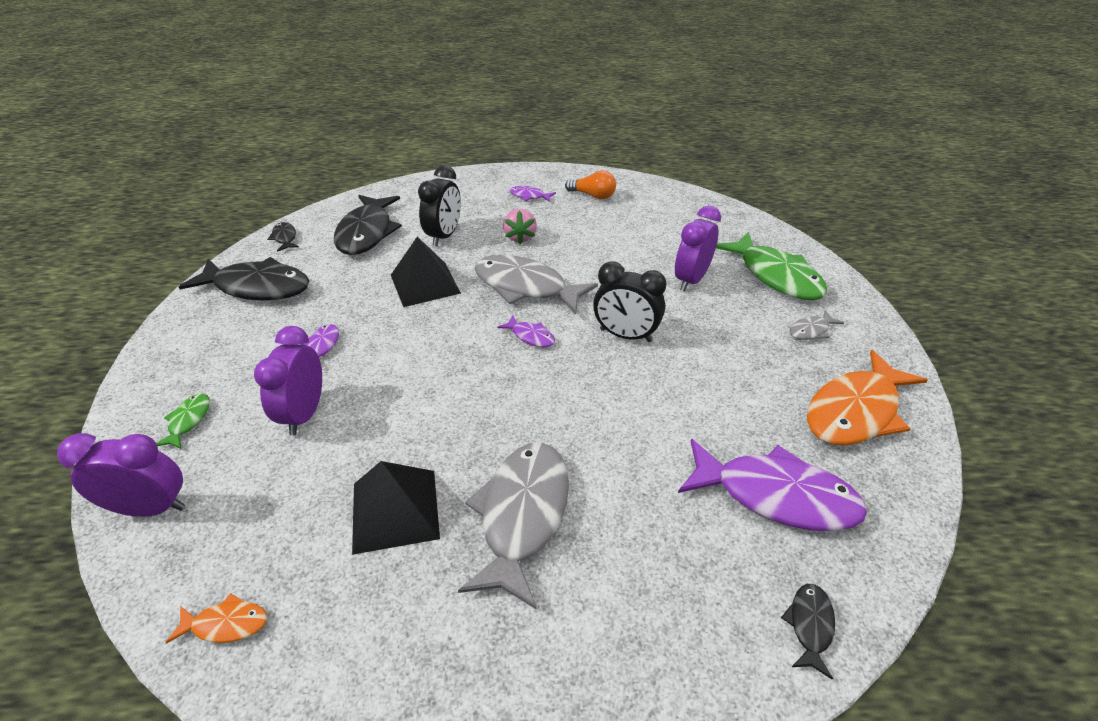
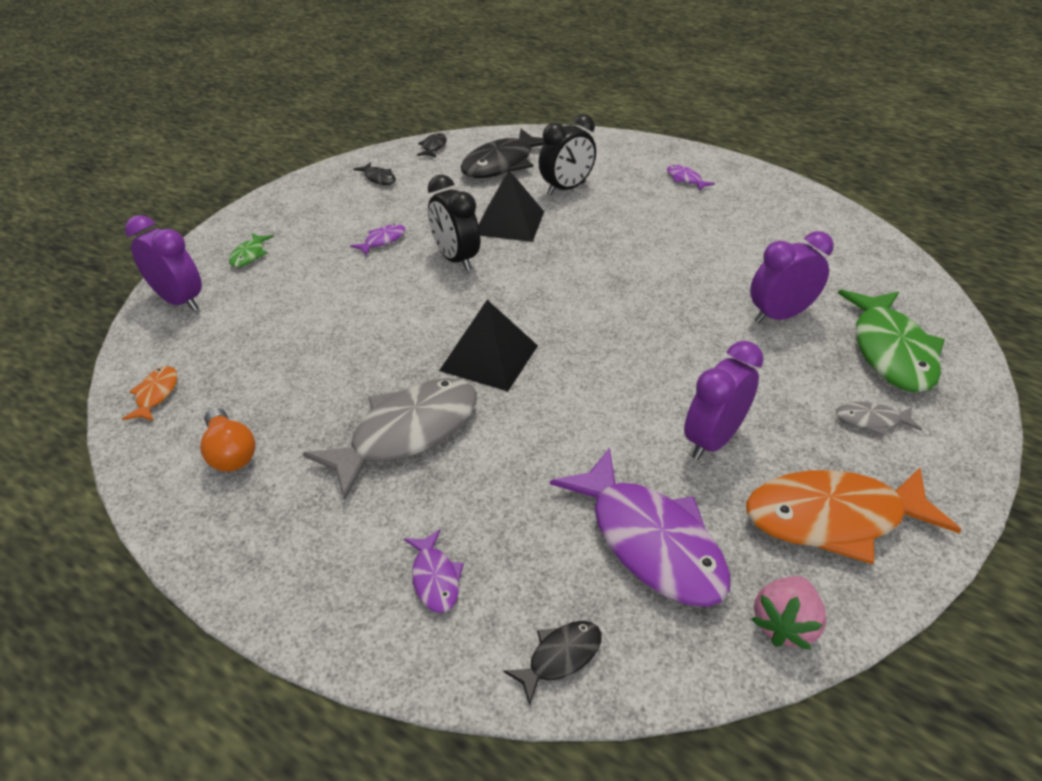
camera: 35 degrees right, 0 degrees up
(188, 421) = (249, 255): green fish -> green fish turned 150 degrees clockwise
(226, 624) = (156, 394): orange fish -> orange fish turned 120 degrees counterclockwise
(257, 287) = (379, 178): black fish -> black fish, size x0.45
(304, 414) = (325, 284): purple clock -> purple clock (712, 440)
(395, 510) = (321, 380): black pyramid -> black pyramid (489, 358)
(520, 237) = (636, 214): pink strawberry -> pink strawberry (784, 624)
(526, 287) = (596, 258): grey fish -> none
(531, 336) = (558, 301): purple fish -> purple fish (435, 578)
(593, 195) = (755, 199): orange light bulb -> orange light bulb (230, 452)
(625, 335) = (650, 337): black clock -> black clock (455, 259)

